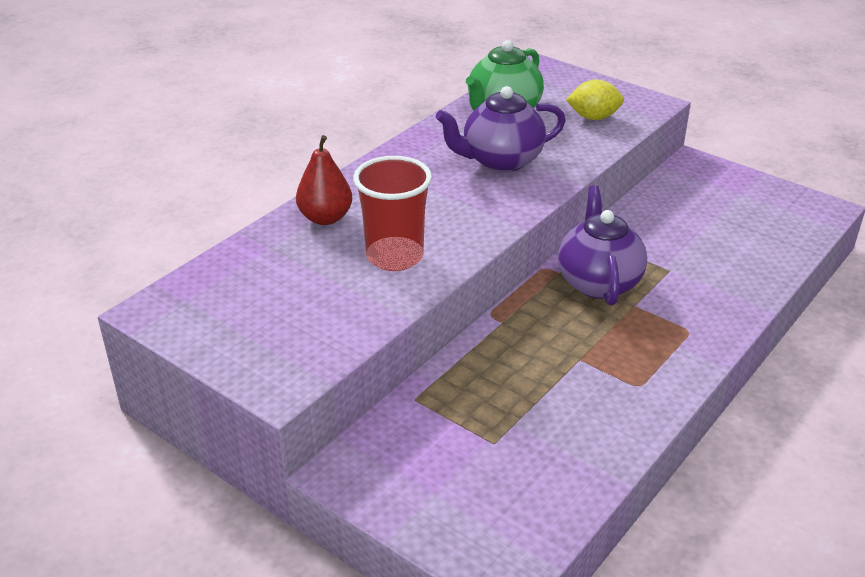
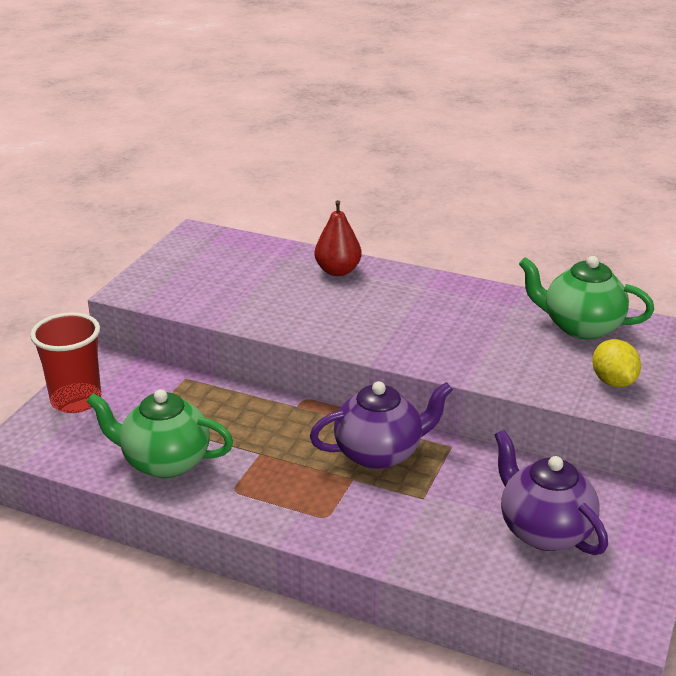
camera: 75 degrees right, 5 degrees down
(394, 257) = (297, 308): red cup -> red cup (76, 400)
(500, 161) = (481, 337): purple teapot -> purple teapot (543, 530)
(580, 433) = (164, 462): none -> green teapot

